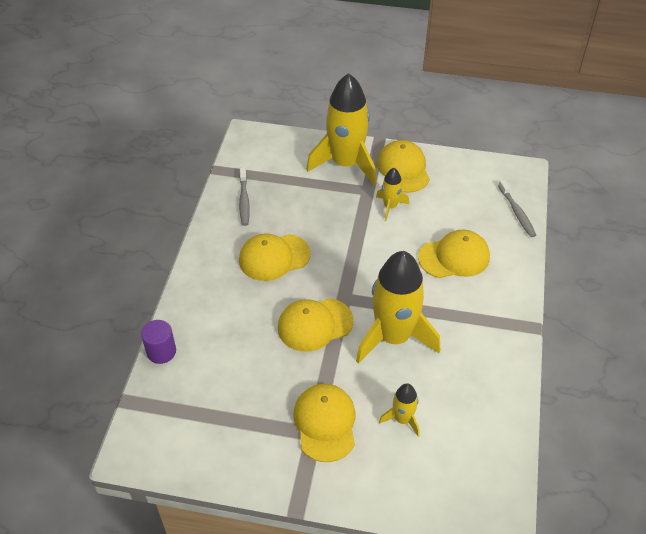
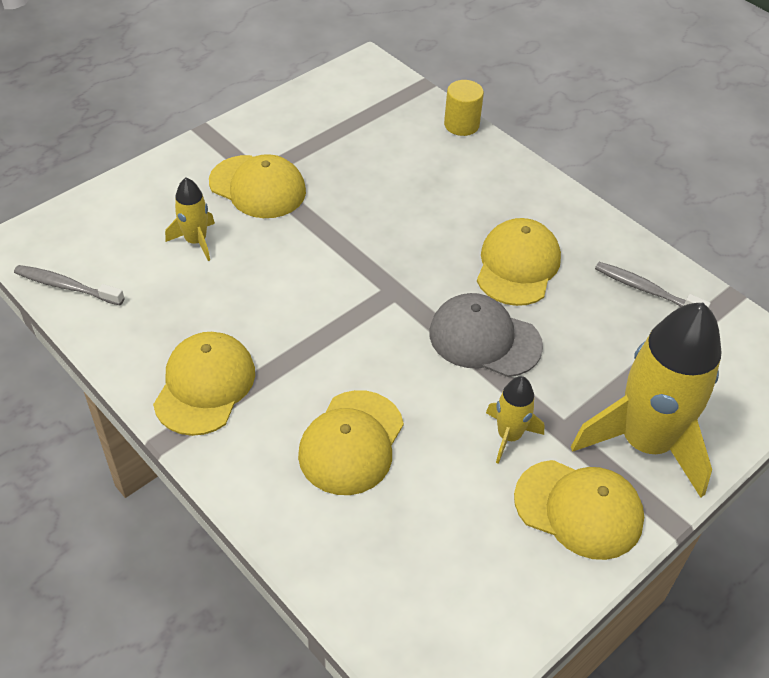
camera: 125 degrees right, 0 degrees up
(161, 352) = (461, 125): purple cylinder -> yellow cylinder
(315, 324) = (382, 245): yellow cap -> yellow cap (205, 386)
(341, 244) = (484, 339): none -> grey cap
(393, 337) = (296, 298): yellow rocket -> none
(517, 212) = (358, 594): grey toothbrush -> grey toothbrush (66, 286)

